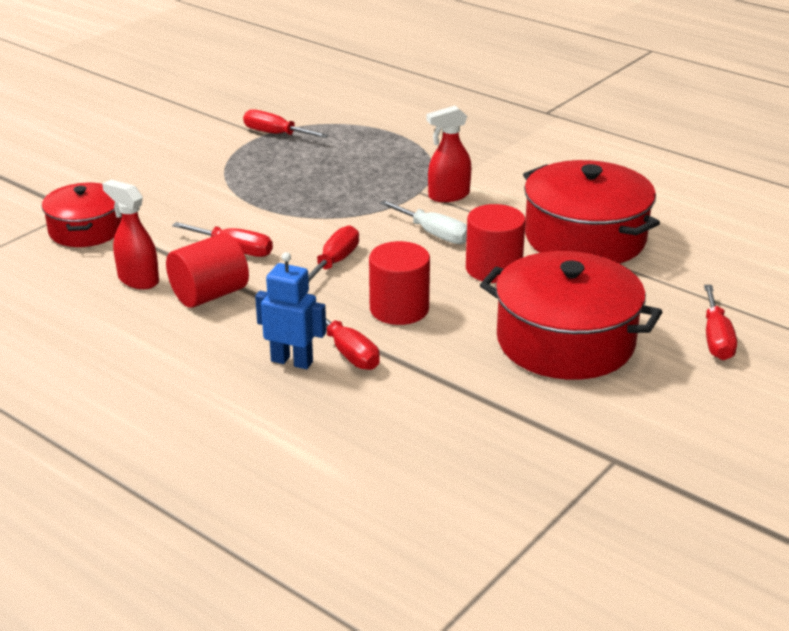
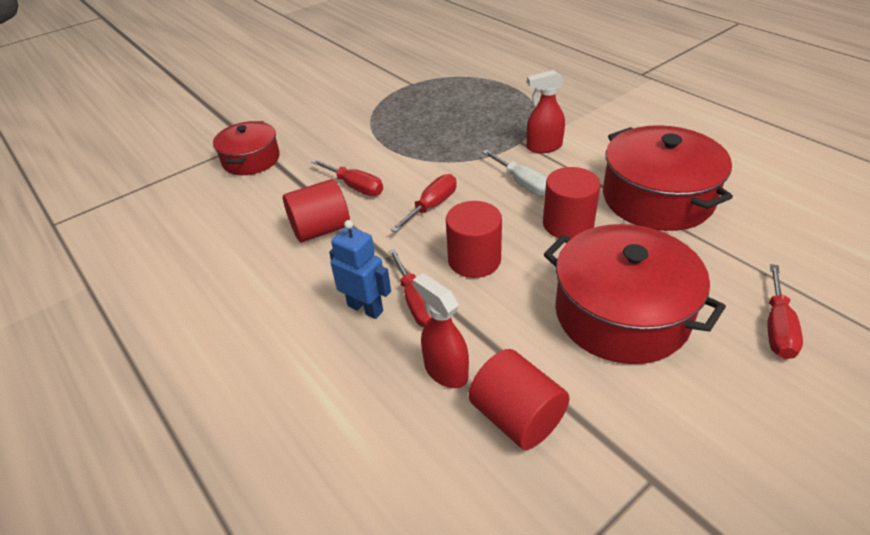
camera: 15 degrees right, 10 degrees up
(138, 280) = (271, 210): red spray bottle -> red spray bottle (445, 371)
(276, 134) = (420, 84): red screwdriver -> none
(480, 431) = (517, 417): none -> red cylinder

